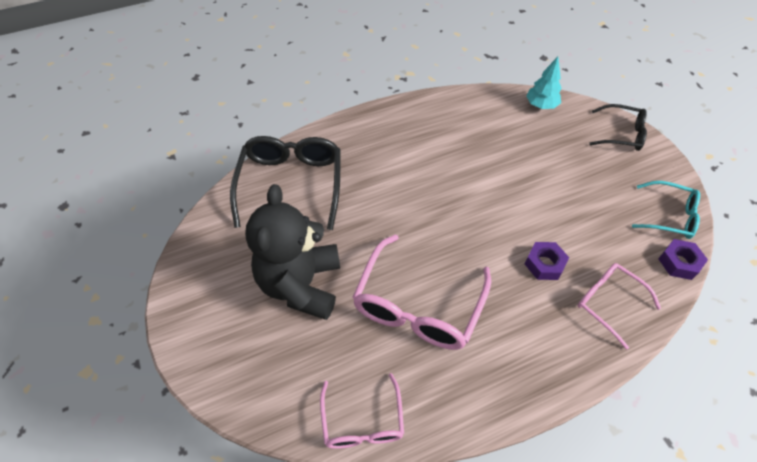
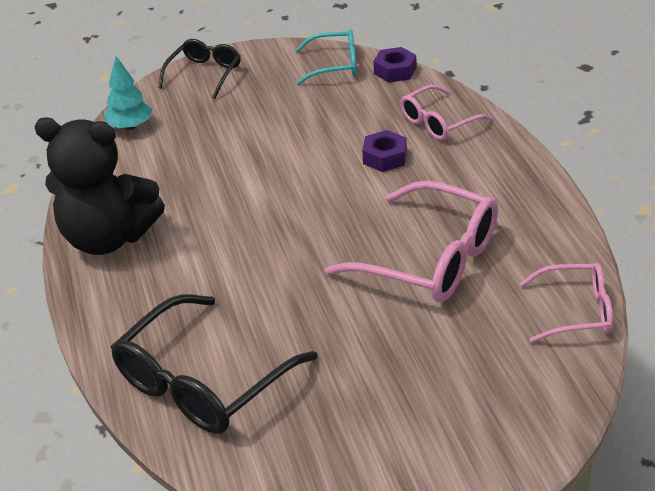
camera: 80 degrees left, 15 degrees down
(291, 184) = (203, 382): black glasses -> black glasses turned 60 degrees counterclockwise
(301, 284) = (389, 367): black teddy bear -> black teddy bear (108, 238)
(669, 216) = (334, 65): turquoise glasses -> turquoise glasses turned 60 degrees clockwise

